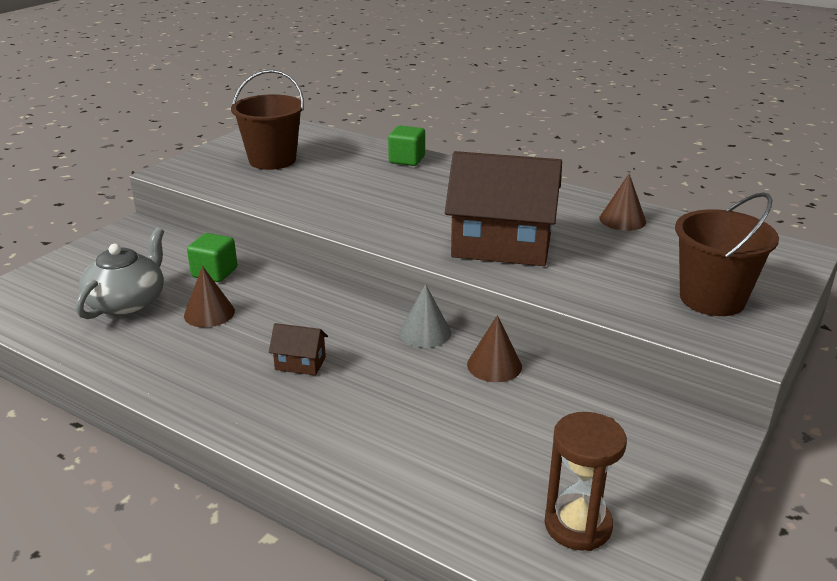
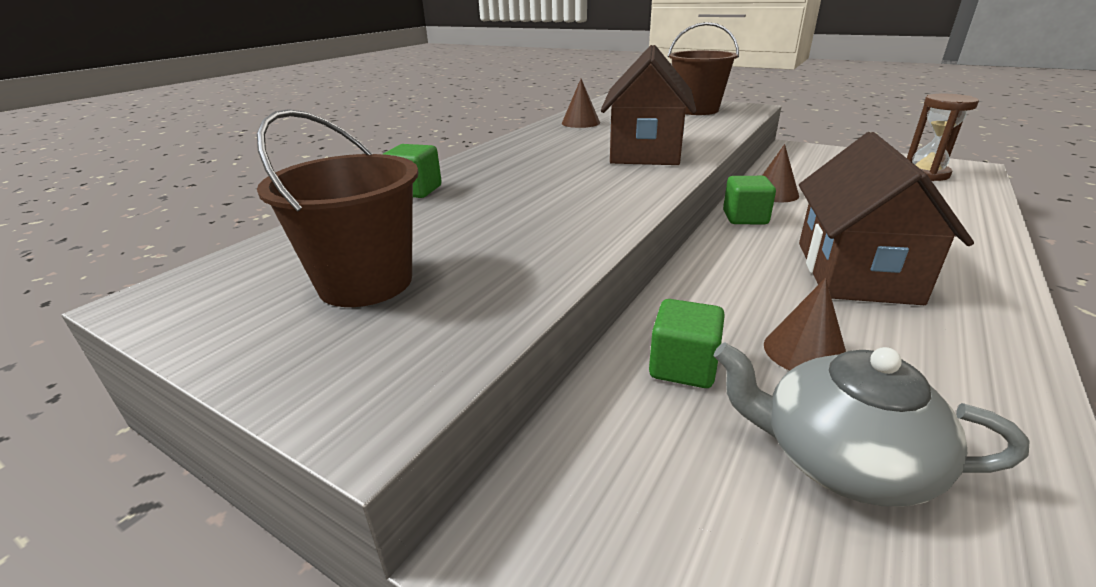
camera: 90 degrees left, 0 degrees up
(300, 363) = (855, 271): brown house -> brown house, size x2.41
(425, 332) = (745, 218): grey cone -> green cube

